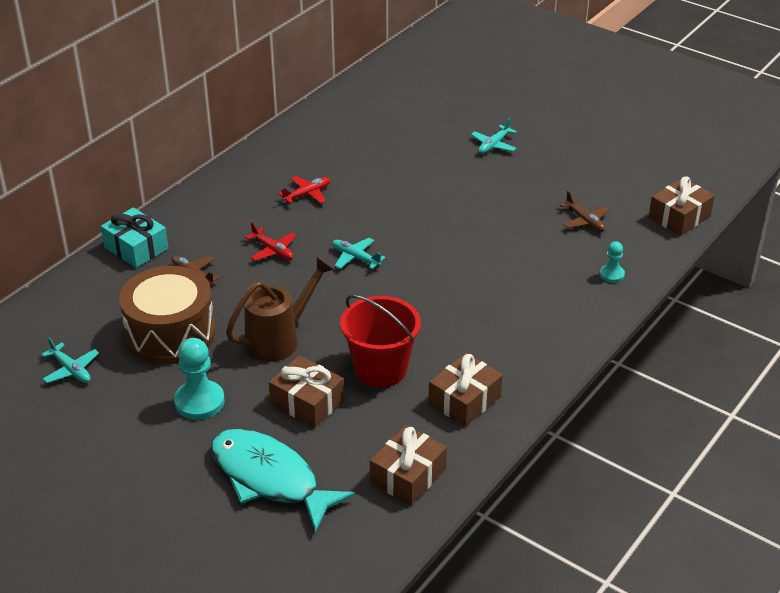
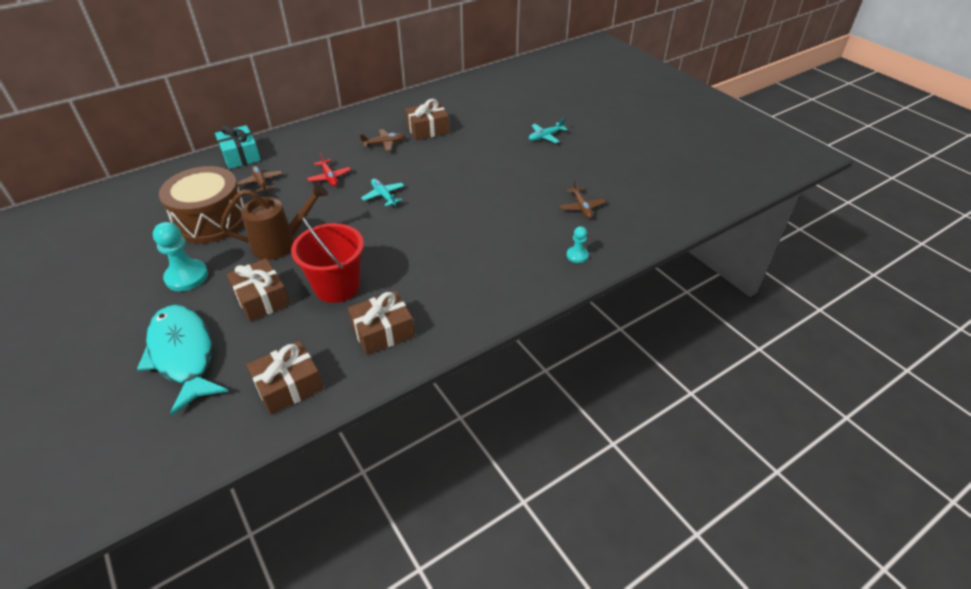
camera: 20 degrees right, 5 degrees up
(71, 370) = (124, 230): turquoise plane -> none
(307, 194) = (384, 144): red plane -> brown plane
(679, 217) = (664, 221): brown gift -> brown gift (428, 129)

